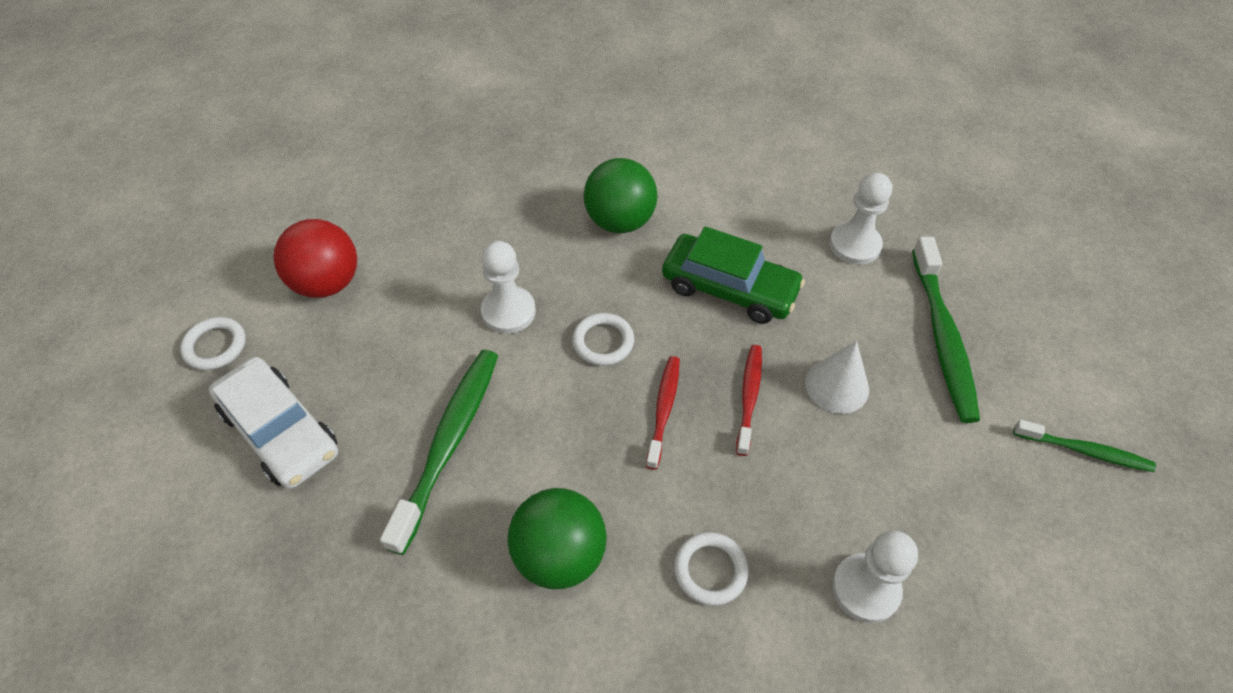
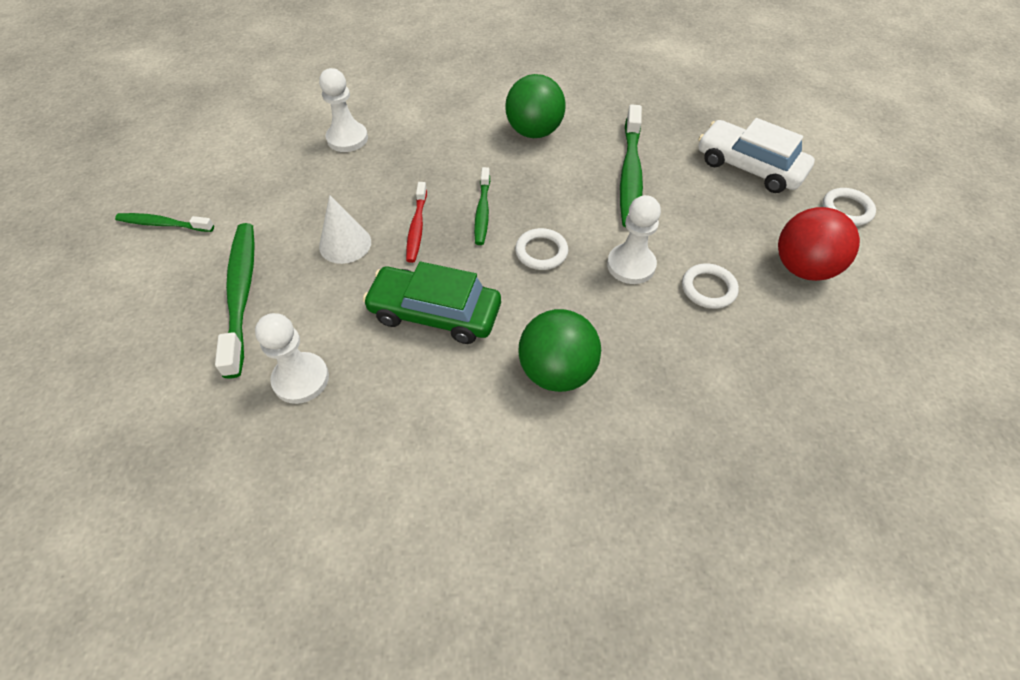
camera: 170 degrees right, 0 degrees up
(663, 410) = (482, 211): red toothbrush -> green toothbrush
(710, 570) = (441, 136): white ring -> white ring (708, 288)

